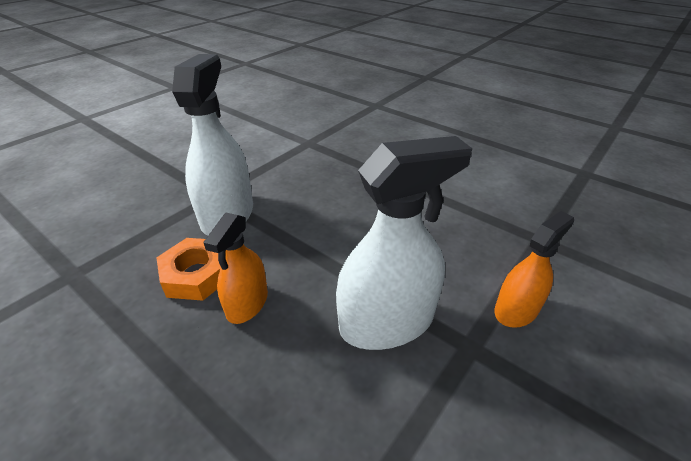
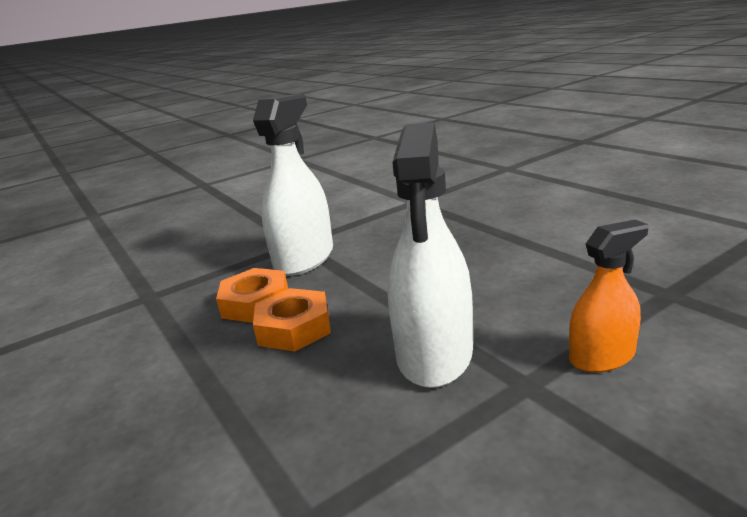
camera: 20 degrees right, 15 degrees down
(247, 303) = (294, 328): orange spray bottle -> orange nut
(386, 322) = (434, 354): white spray bottle -> white spray bottle turned 105 degrees clockwise

